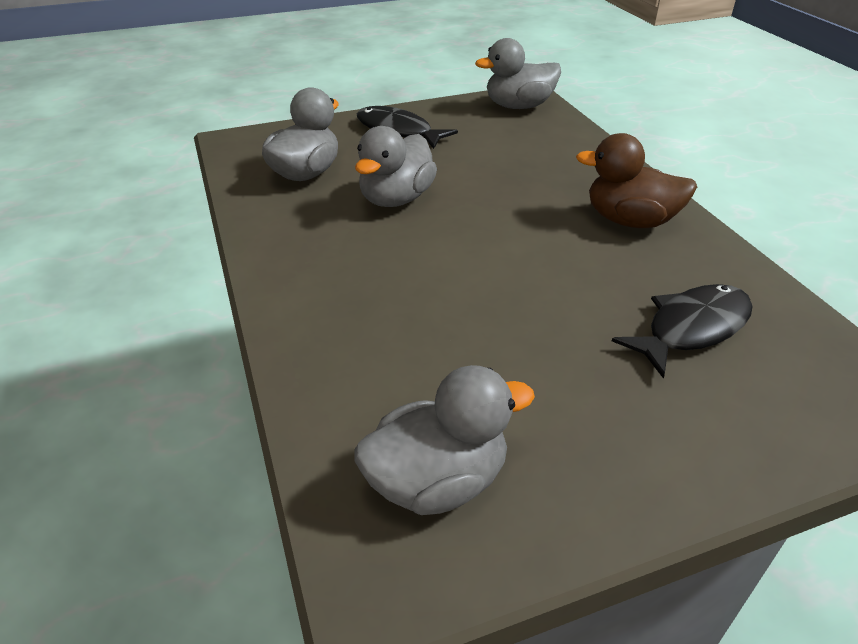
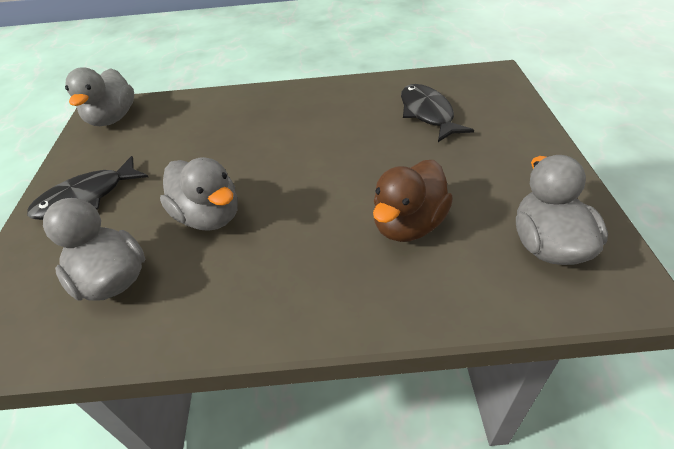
camera: 70 degrees left, 5 degrees up
(630, 221) = (312, 107): brown duck -> brown duck (408, 225)

